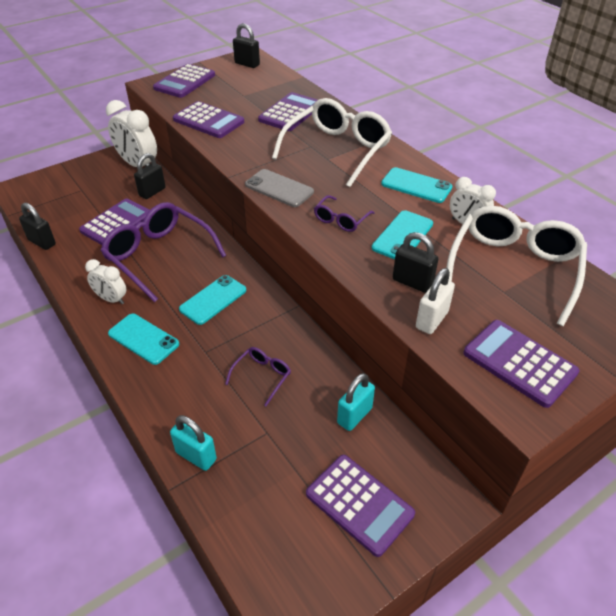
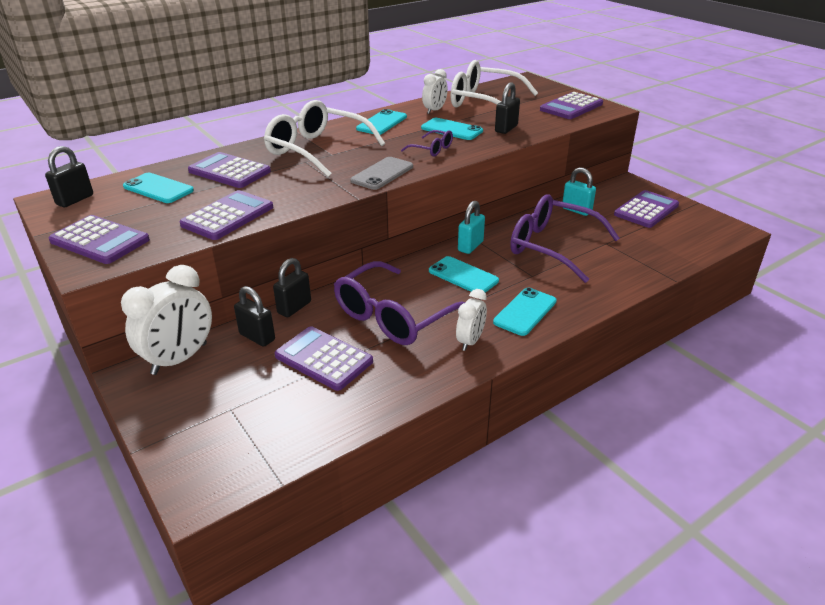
camera: 90 degrees left, 10 degrees down
(42, 242) = (359, 424): black padlock -> black padlock (294, 307)
(196, 456) = (642, 271): turquoise padlock -> turquoise padlock (470, 246)
(261, 89) = (158, 189): none -> turquoise phone
(262, 376) = (552, 246): purple glasses -> purple glasses, size x2.17
(431, 320) = (543, 125): white padlock -> none

